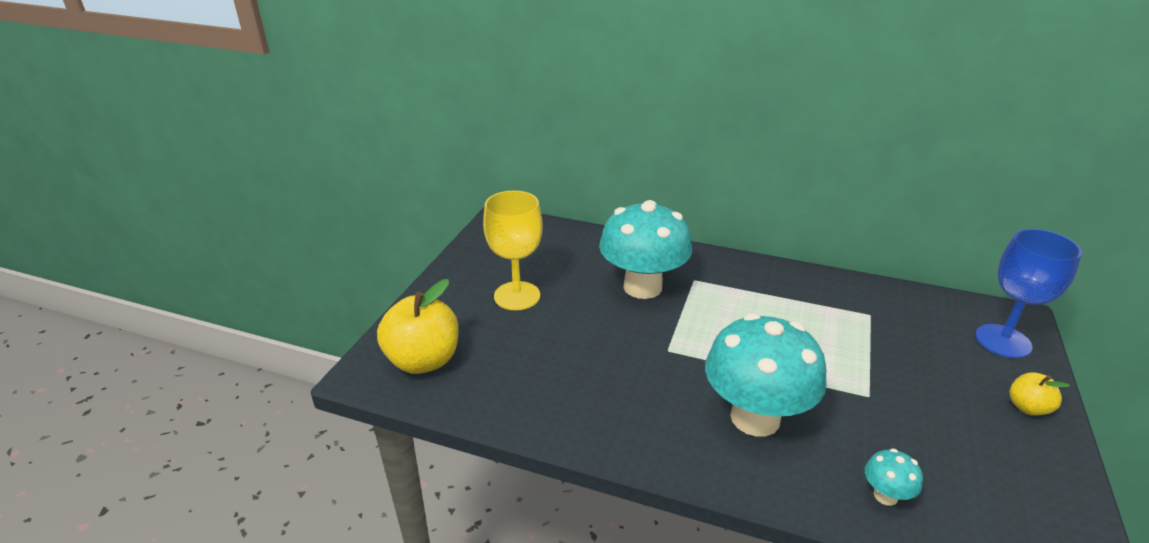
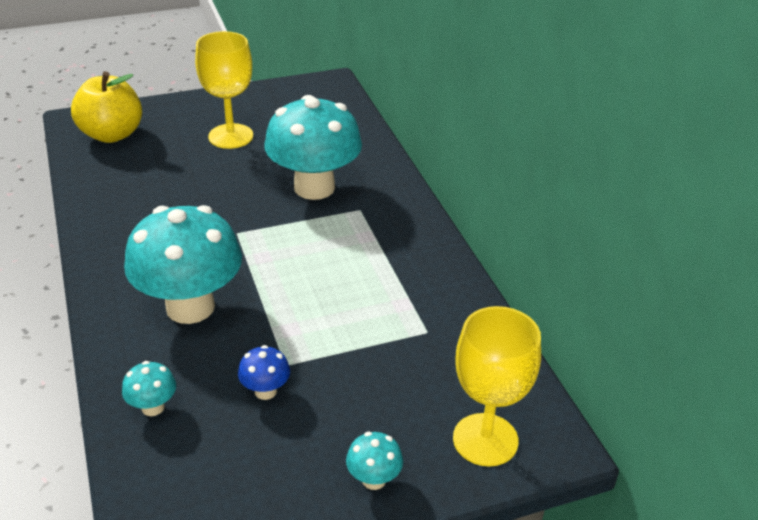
camera: 50 degrees right, 5 degrees up
(898, 420) = (265, 391): none -> blue mushroom
(1003, 341) = (485, 440): blue goblet -> yellow goblet
(1028, 407) = (374, 479): yellow apple -> turquoise mushroom

